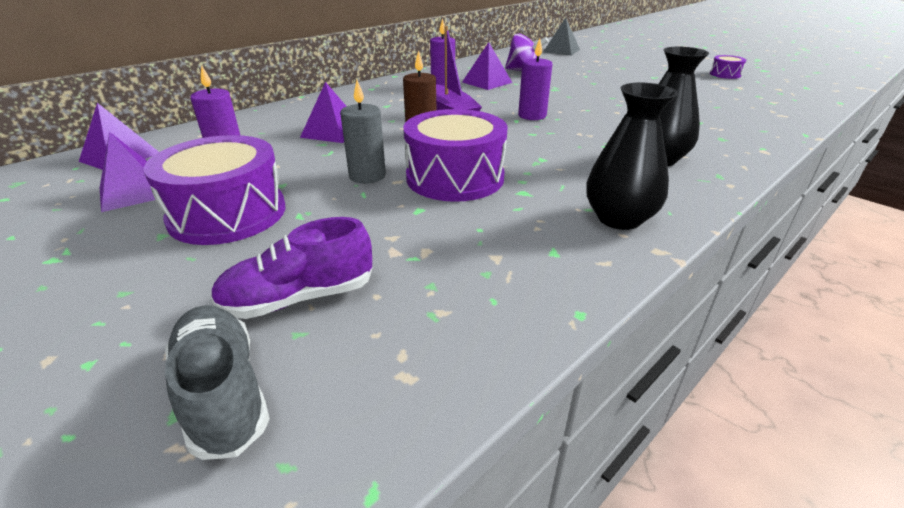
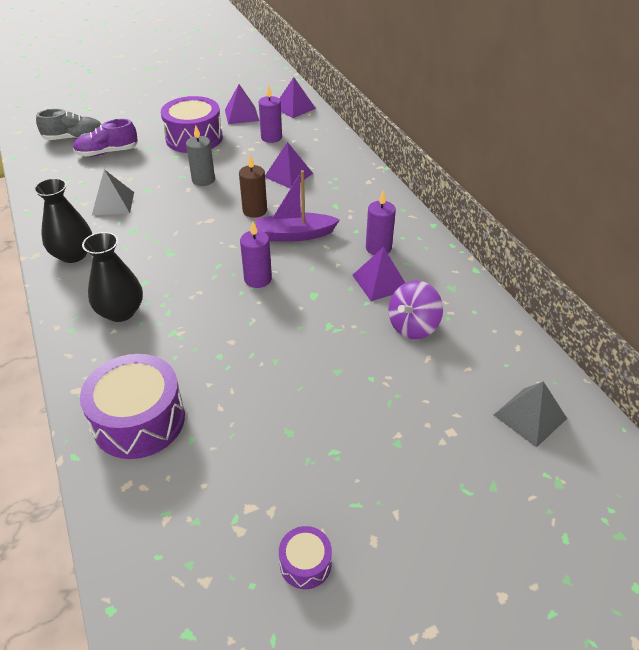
camera: 110 degrees right, 10 degrees up
(299, 298) = (107, 152): purple shoe -> purple shoe turned 105 degrees counterclockwise
(455, 177) = (174, 210): purple drum -> purple drum (139, 420)
(475, 228) = (113, 203): none -> grey pyramid

